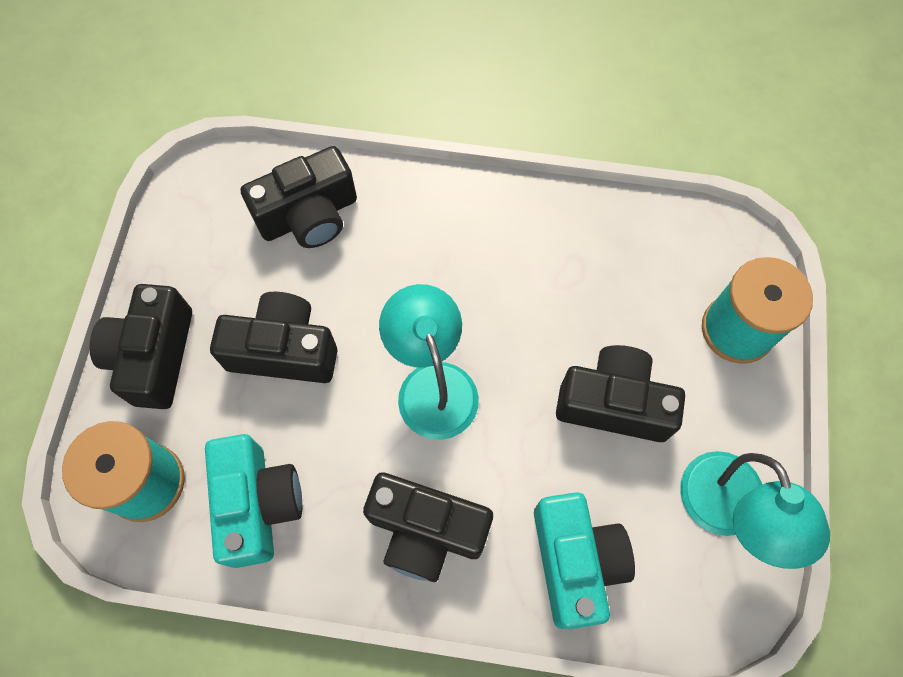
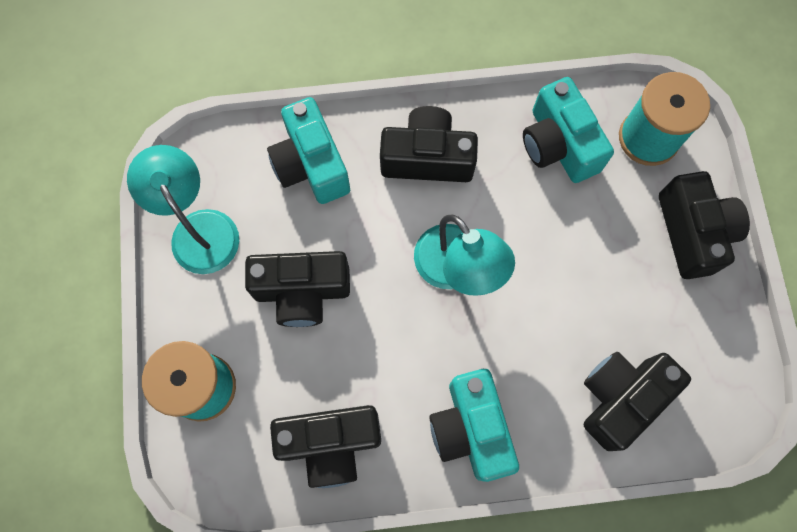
camera: 165 degrees right, 5 degrees up
(283, 350) = (589, 265): black camera -> black camera (330, 443)
(466, 224) = (471, 428): none -> turquoise camera

